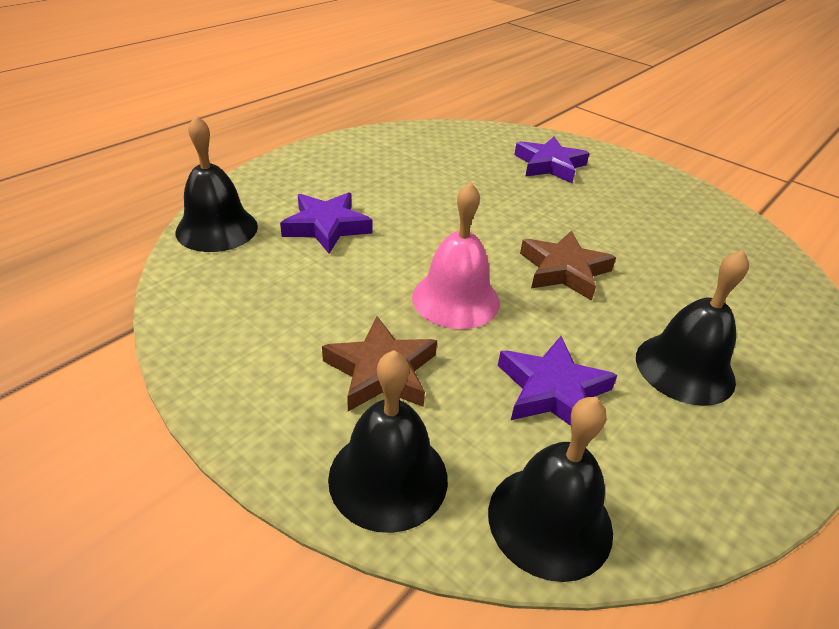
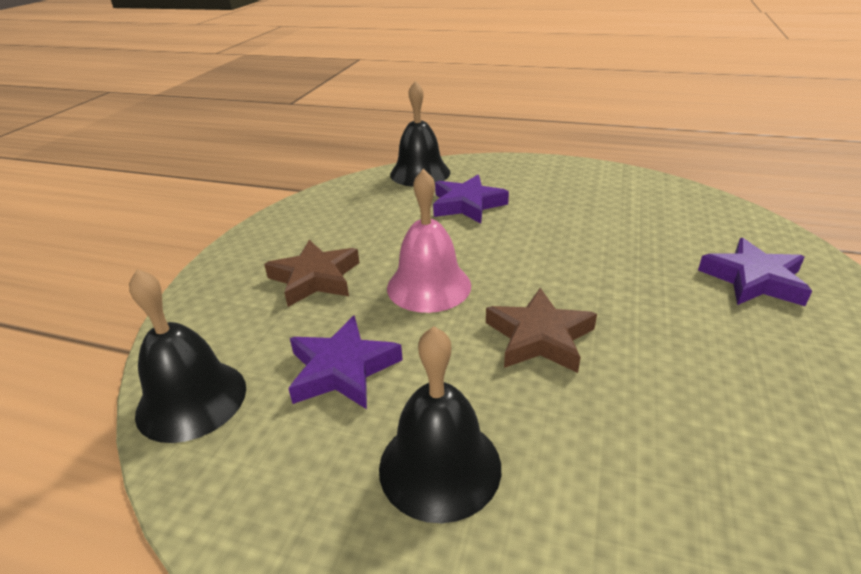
camera: 70 degrees right, 5 degrees down
(388, 477) = (213, 312): black bell -> none

